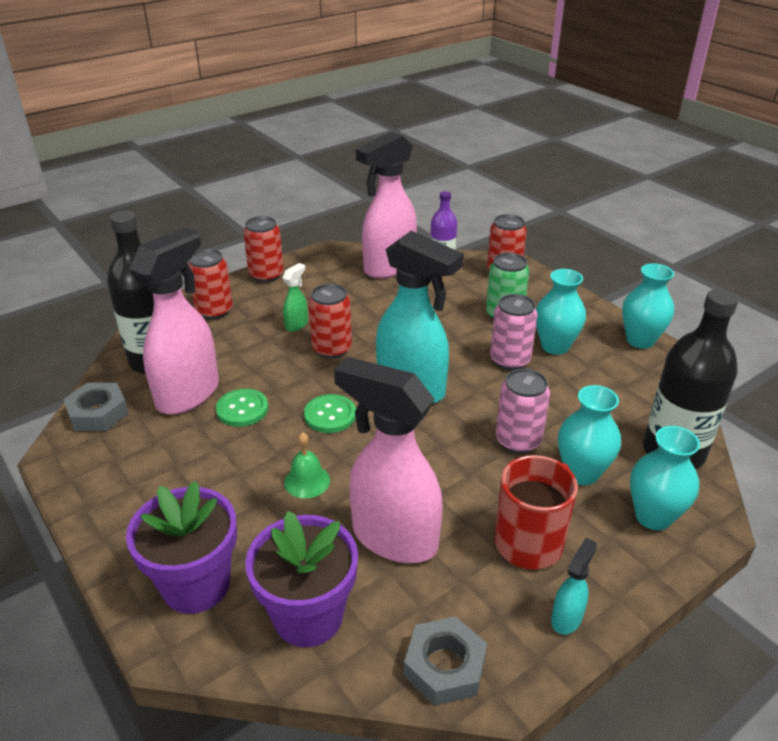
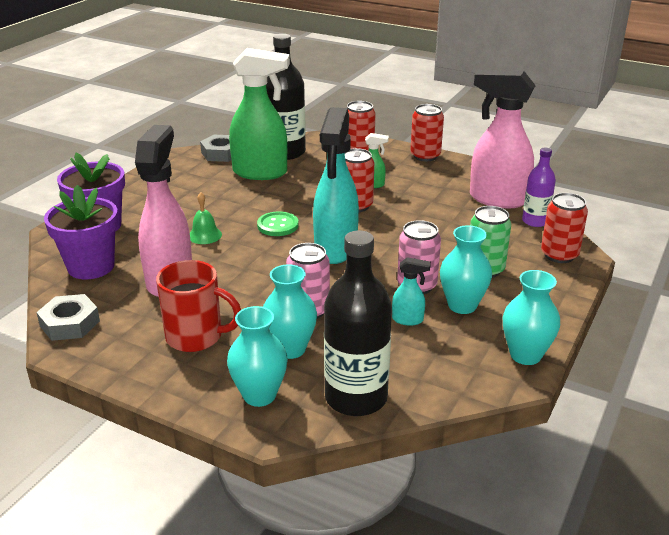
camera: 65 degrees right, 5 degrees down
(189, 394) = (261, 173): pink spray bottle -> green spray bottle
(242, 409) = (259, 194): green button -> none
(567, 618) = (129, 366): turquoise spray bottle -> turquoise spray bottle (408, 320)

